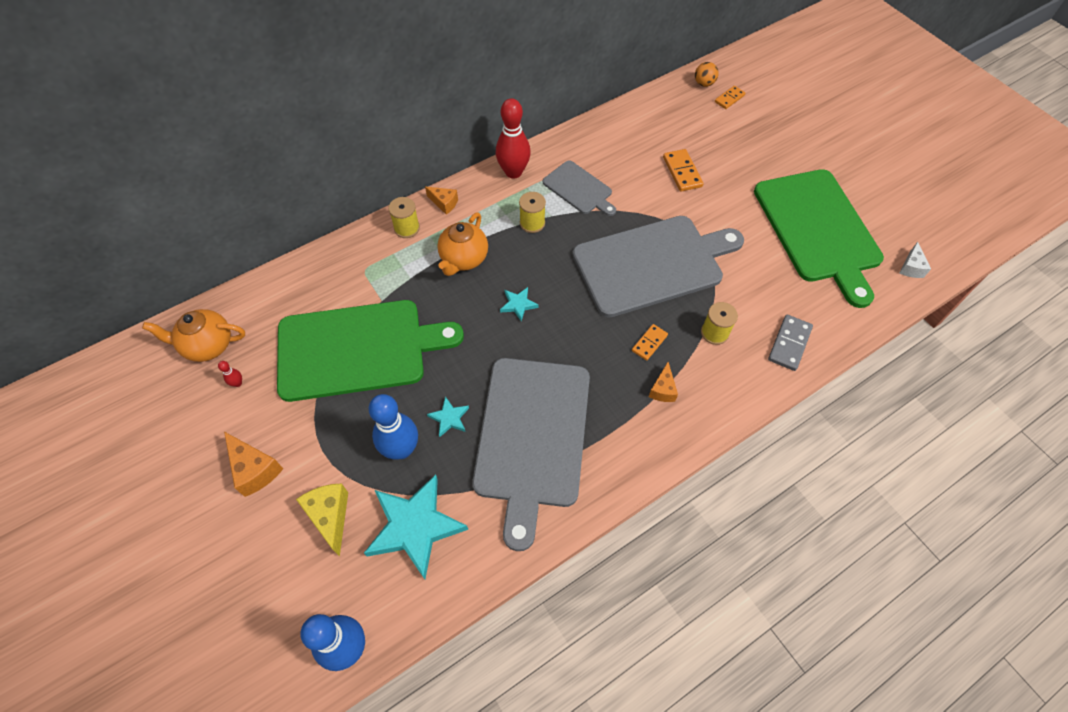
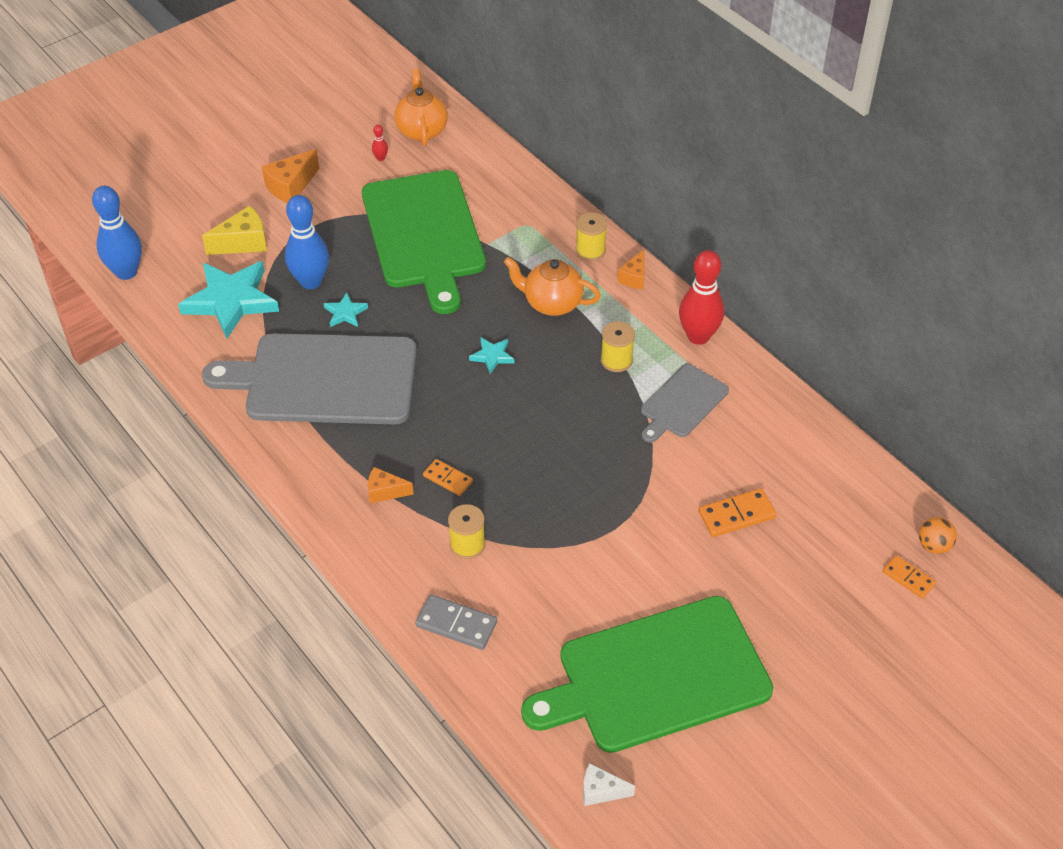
camera: 85 degrees right, 10 degrees down
(652, 264) = (567, 481): grey cutting board -> none

